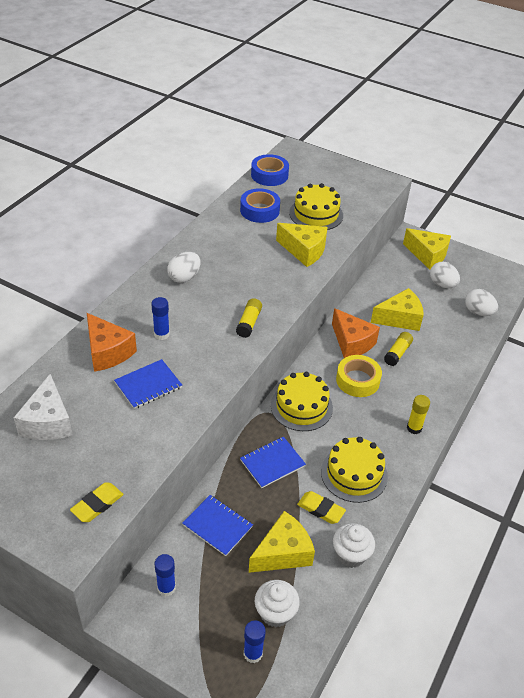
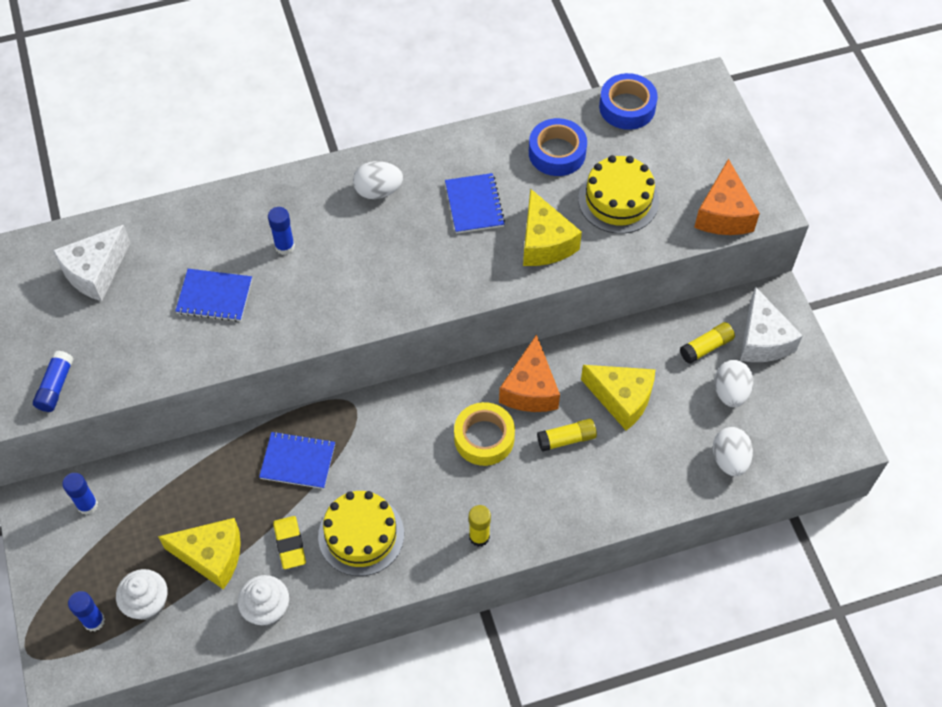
camera: 45 degrees right, 15 degrees up
(97, 504) = (55, 386): yellow eraser -> blue glue stick
(108, 352) = (216, 231): orange cheese -> orange cheese (724, 214)
(217, 526) = (184, 483): blue notebook -> blue notebook (474, 205)
(249, 323) = (382, 294): yellow glue stick -> yellow glue stick (706, 347)
(301, 406) = (392, 423): yellow cake -> none
(427, 255) = (762, 340): yellow cheese -> white cheese

